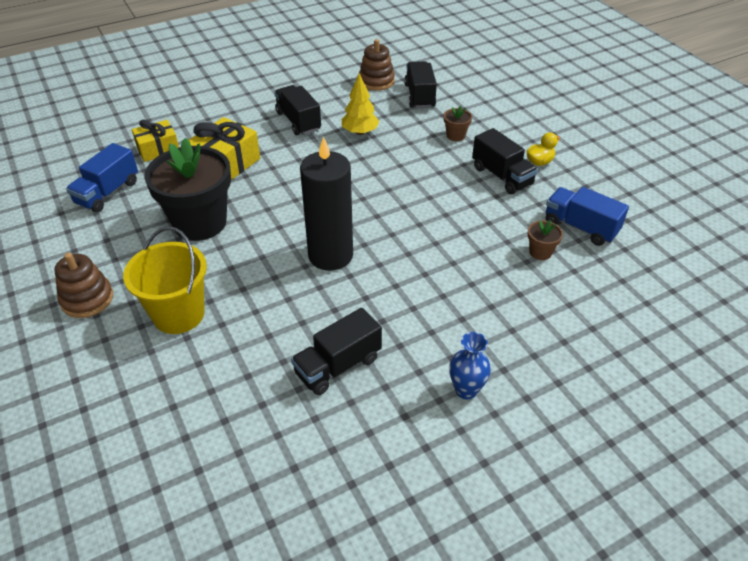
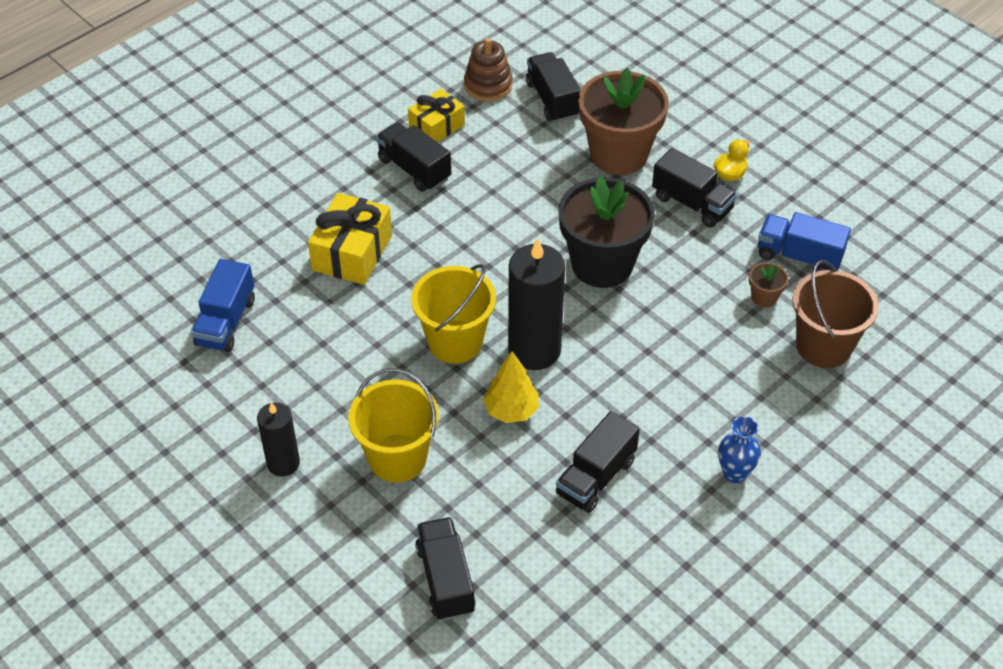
camera: 15 degrees left, 5 degrees up
(87, 299) = (283, 463): brown stacking toy -> black candle
(158, 149) = (254, 246): yellow gift -> yellow gift (437, 126)
(164, 425) = (445, 579): none -> black truck
(200, 223) = (362, 339): black flower pot -> black flower pot (602, 264)
(270, 237) = (455, 342): none -> yellow bucket
(360, 132) = (499, 171): yellow tree -> yellow tree (511, 410)
(455, 136) = (619, 154): brown flower pot -> brown flower pot, size x2.45
(582, 299) = (823, 346): none -> brown bucket

